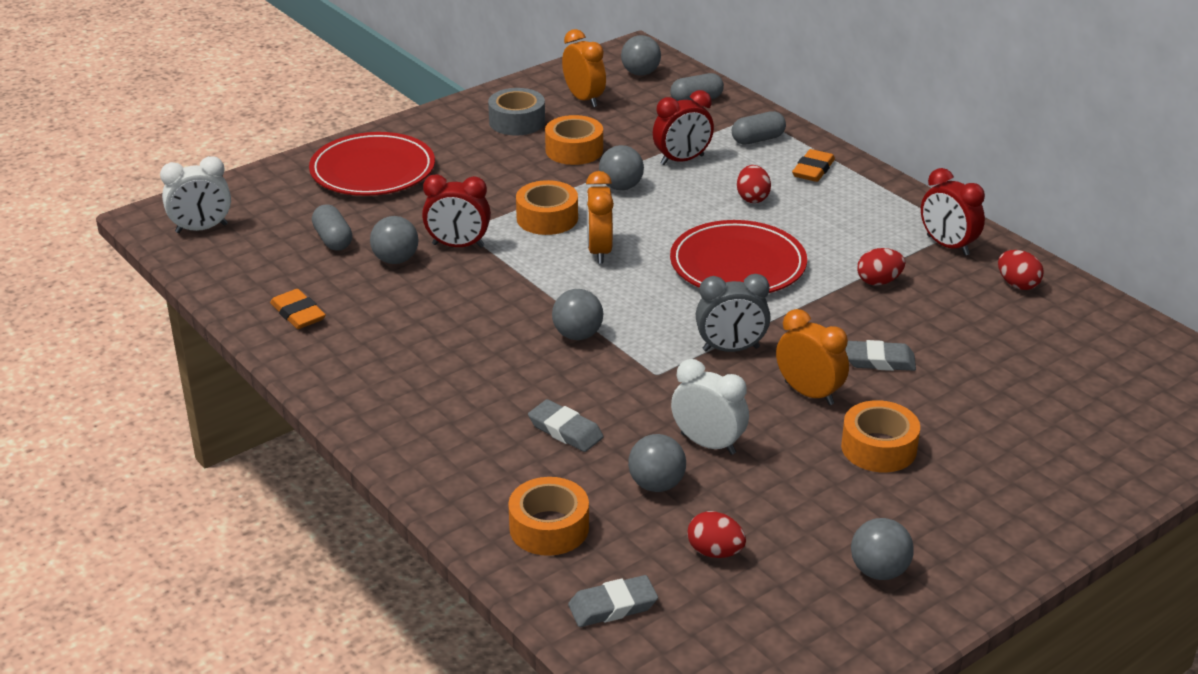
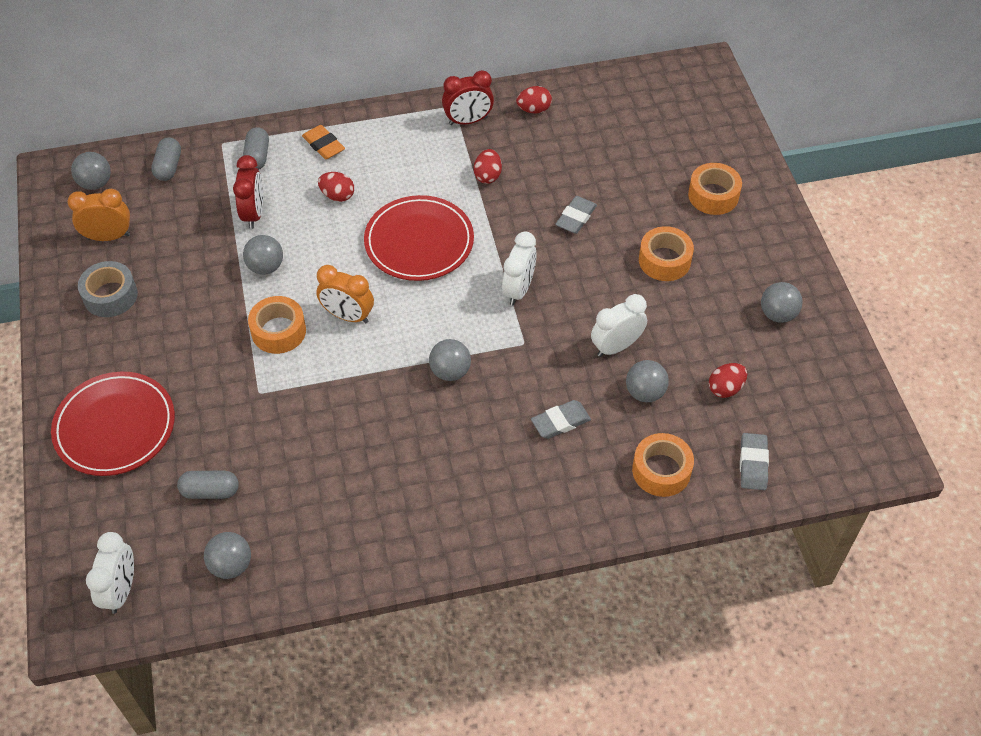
camera: 65 degrees left, 20 degrees up
(298, 314) = (309, 550): orange eraser -> none
(395, 260) = (272, 455): grey ball -> grey ball (231, 565)
(458, 245) = (279, 405): red clock -> none
(574, 150) = (187, 275): orange tape -> orange tape (713, 195)
(731, 349) = (519, 290): grey clock -> white clock
(809, 393) = (590, 269): orange clock -> none

